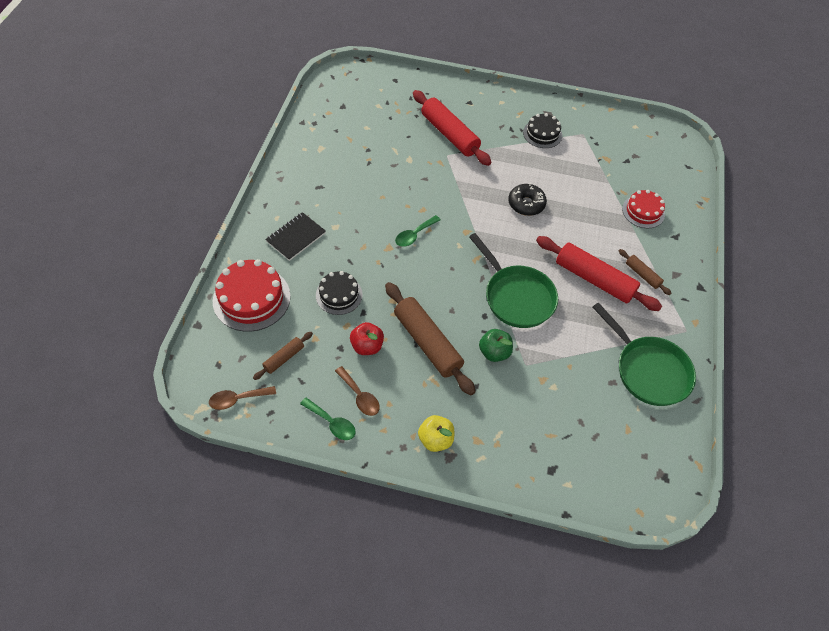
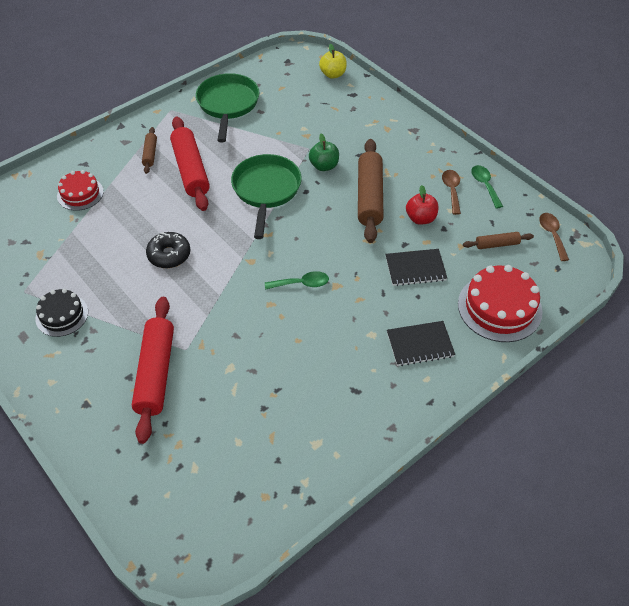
camera: 140 degrees left, 5 degrees down
(238, 399) = (552, 235): brown spoon -> brown spoon turned 120 degrees counterclockwise
(339, 295) = (415, 269): black cake -> black notebook
(435, 439) = (415, 142): yellow apple -> yellow apple (333, 74)

